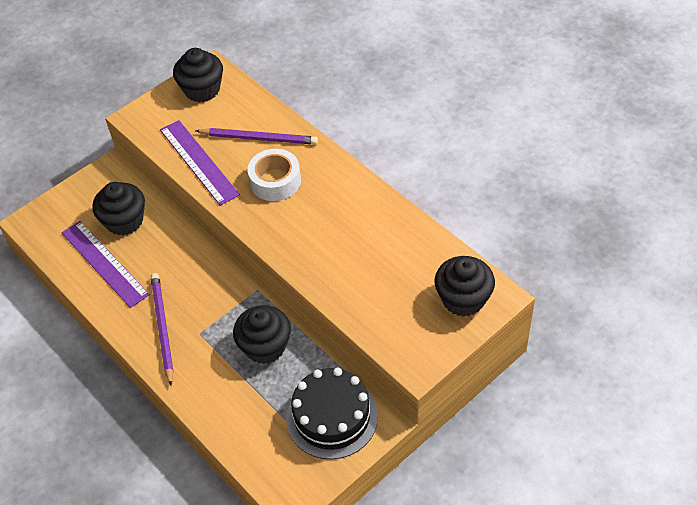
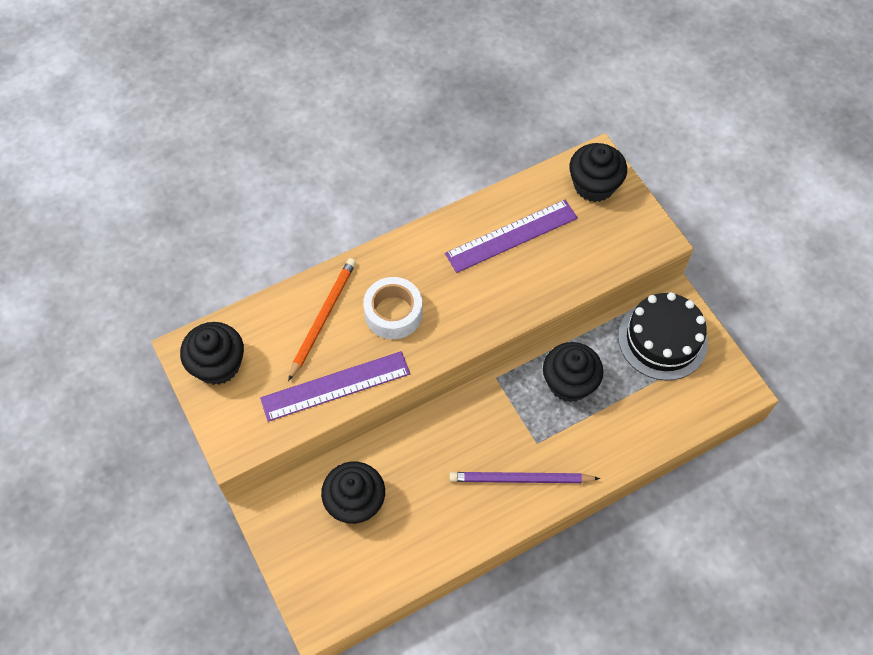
camera: 80 degrees left, 10 degrees up
(104, 263) = (412, 532): purple ruler -> purple ruler (511, 236)
(259, 138) = (323, 317): purple pencil -> orange pencil

